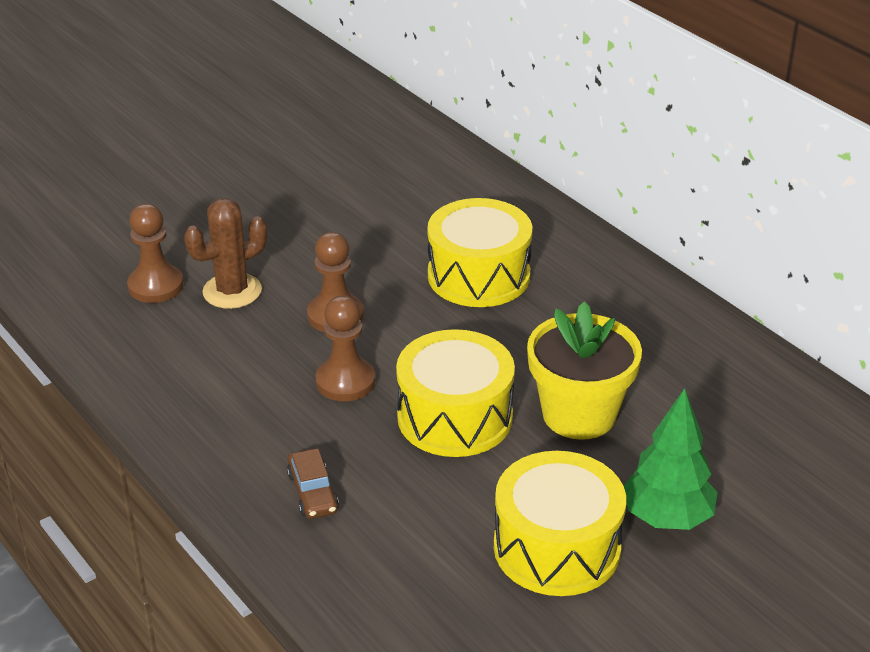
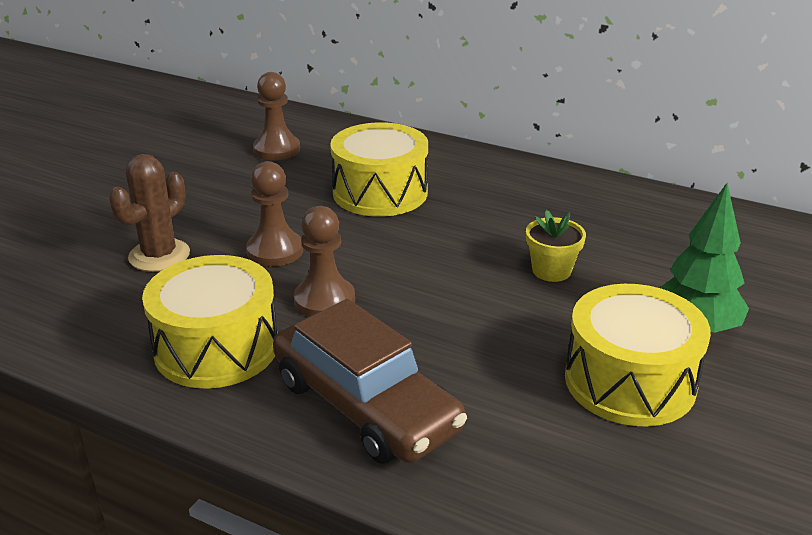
camera: 25 degrees left, 5 degrees down
(156, 286) = (76, 269): brown pawn -> brown pawn (277, 149)
(312, 492) = (365, 405): brown car -> brown car, size x2.25
(455, 417) = (448, 301): yellow drum -> yellow drum (216, 347)
(579, 414) = (551, 271): yellow flower pot -> yellow flower pot, size x0.55

